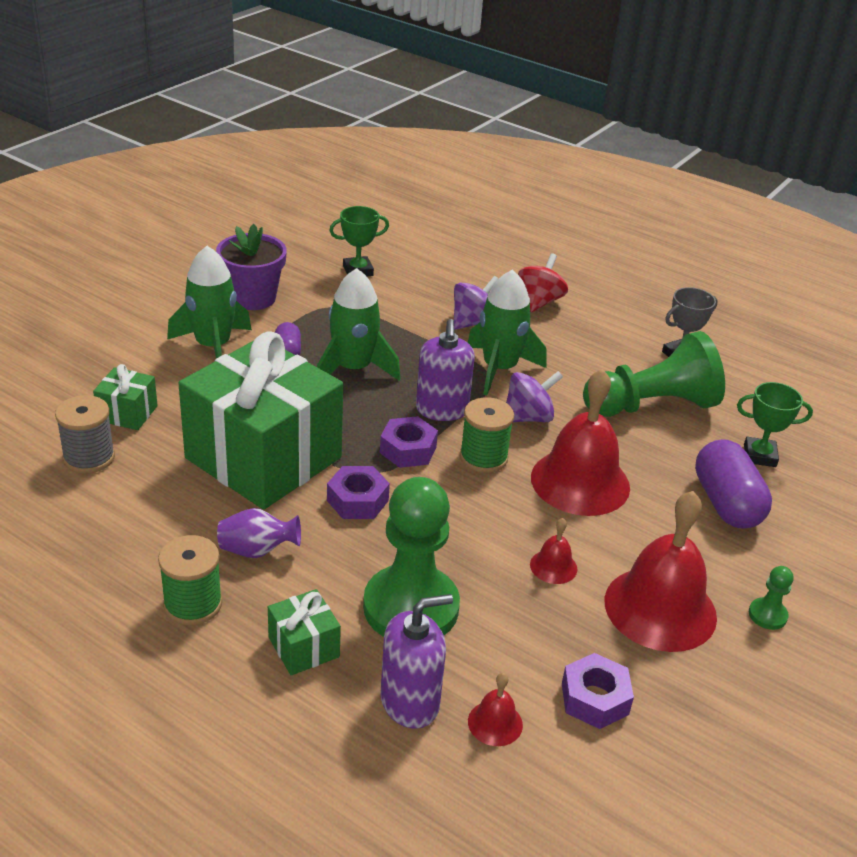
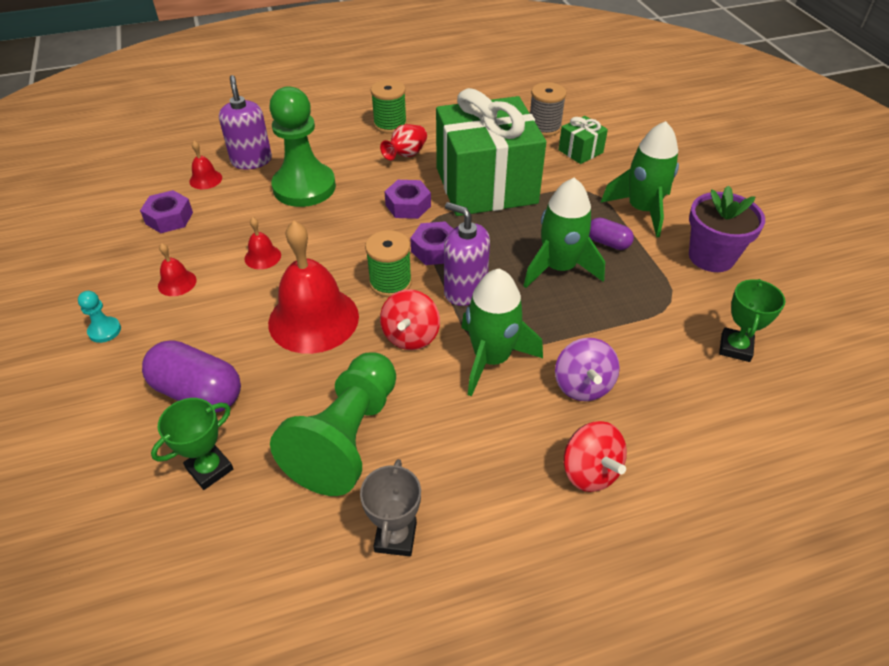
camera: 130 degrees right, 10 degrees up
(257, 550) = (406, 155): purple vase -> red vase
(303, 647) = (323, 144): green gift -> none
(410, 702) = (251, 161): purple soap dispenser -> purple soap dispenser turned 150 degrees clockwise
(528, 417) = (410, 336): purple spinning top -> red spinning top
(660, 608) = (177, 283): red bell -> red bell, size x0.44
(767, 615) = (104, 331): green pawn -> turquoise pawn

